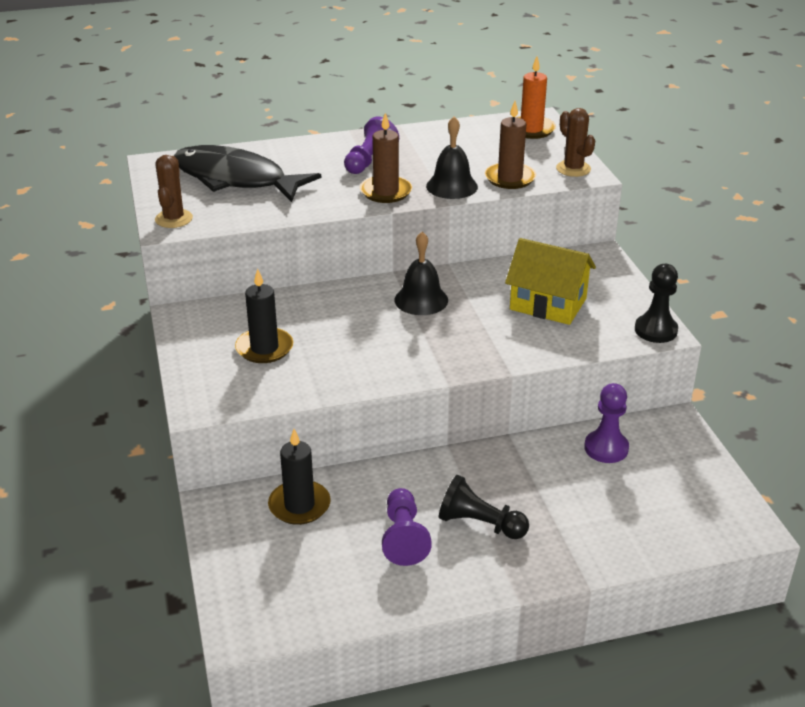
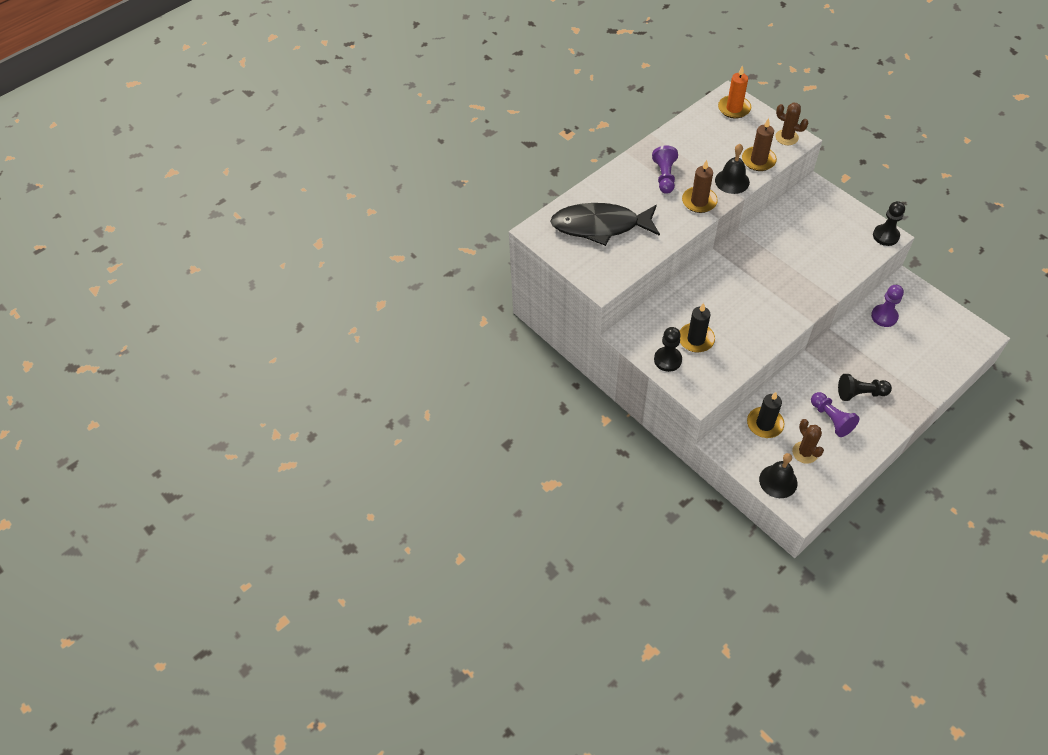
camera: 25 degrees left, 20 degrees up
(174, 219) = (598, 276): brown cactus -> brown cactus (805, 452)
(203, 356) = (667, 360): none -> black pawn
(421, 300) = (748, 265): black bell -> black bell (778, 481)
(548, 304) = (817, 239): yellow house -> none

